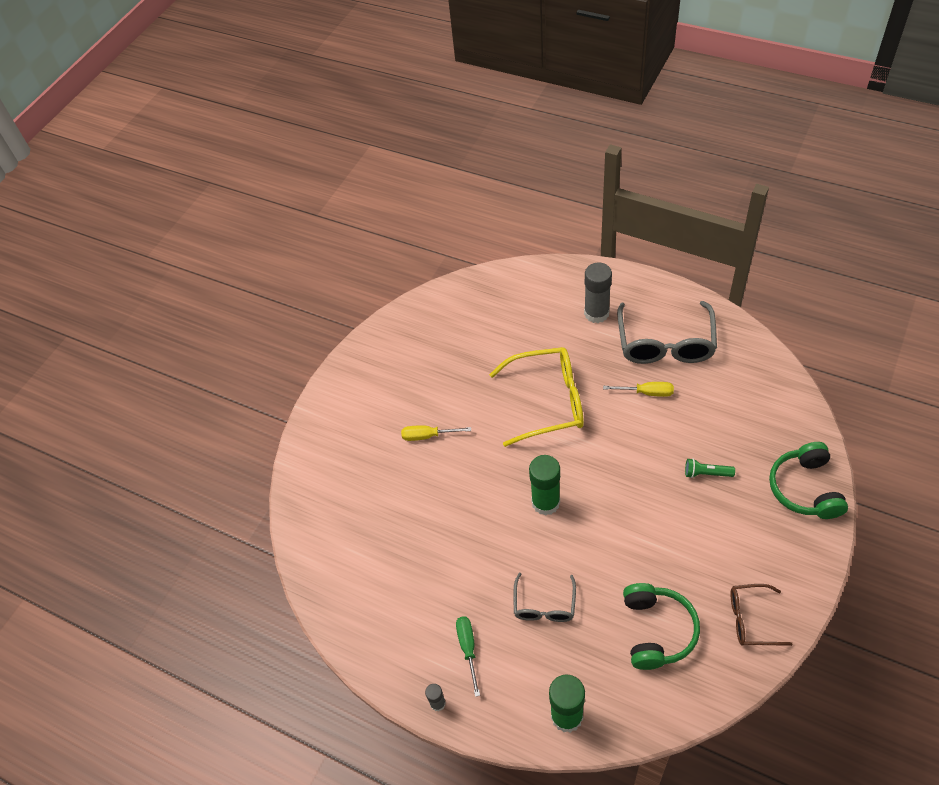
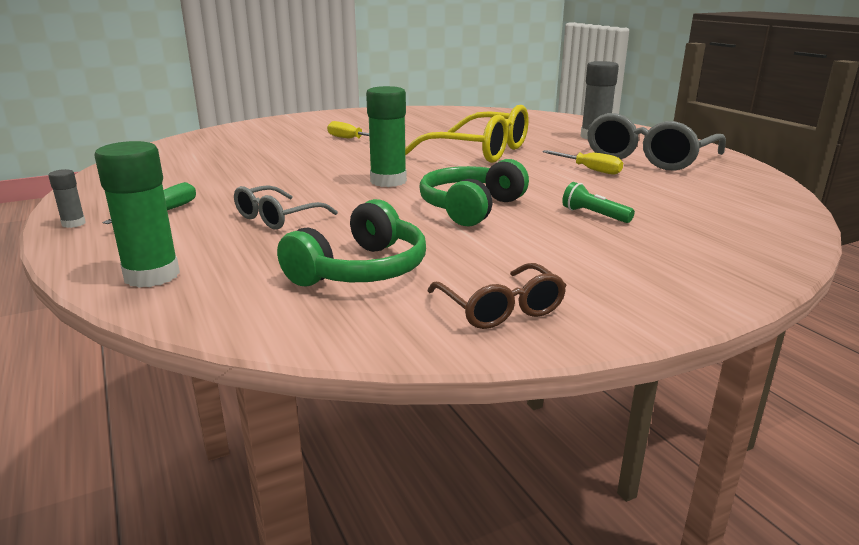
camera: 30 degrees right, 30 degrees down
(751, 619) = (500, 309): brown glasses -> brown glasses turned 150 degrees counterclockwise
(805, 488) = (729, 259): green headphones -> green headphones (471, 208)

